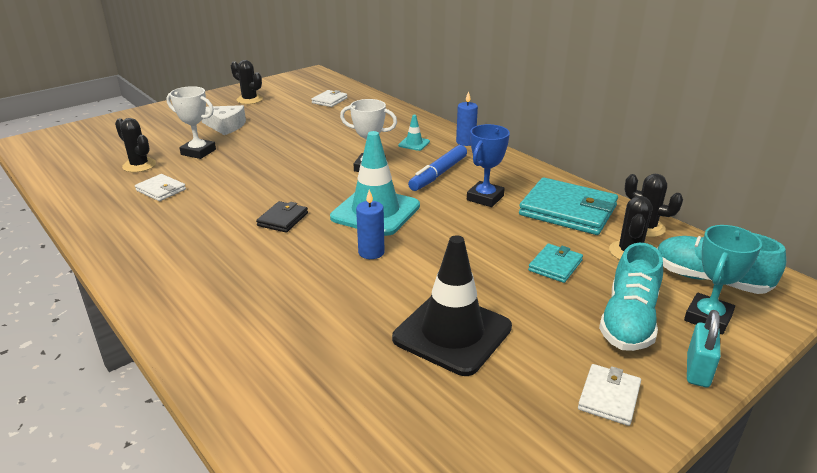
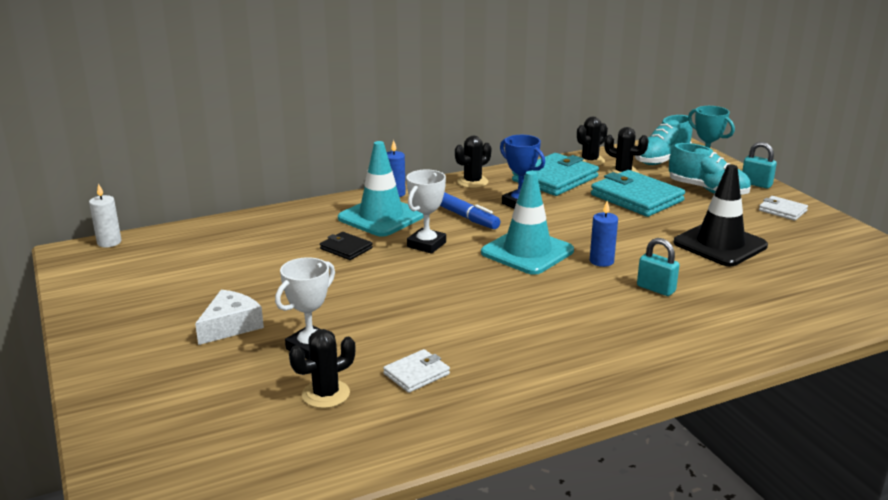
camera: 75 degrees left, 5 degrees down
(249, 100) = (138, 305): black cactus -> black cactus (472, 182)
(283, 219) = (525, 298): black wallet -> black wallet (346, 248)
(318, 288) = (656, 289): none -> turquoise padlock
(329, 77) = (109, 242): none -> white candle
(329, 100) = (203, 249): white wallet -> none
(414, 144) = (381, 217): turquoise traffic cone -> turquoise traffic cone, size x2.30
(555, 265) = (636, 198): turquoise wallet -> turquoise wallet, size x1.96

